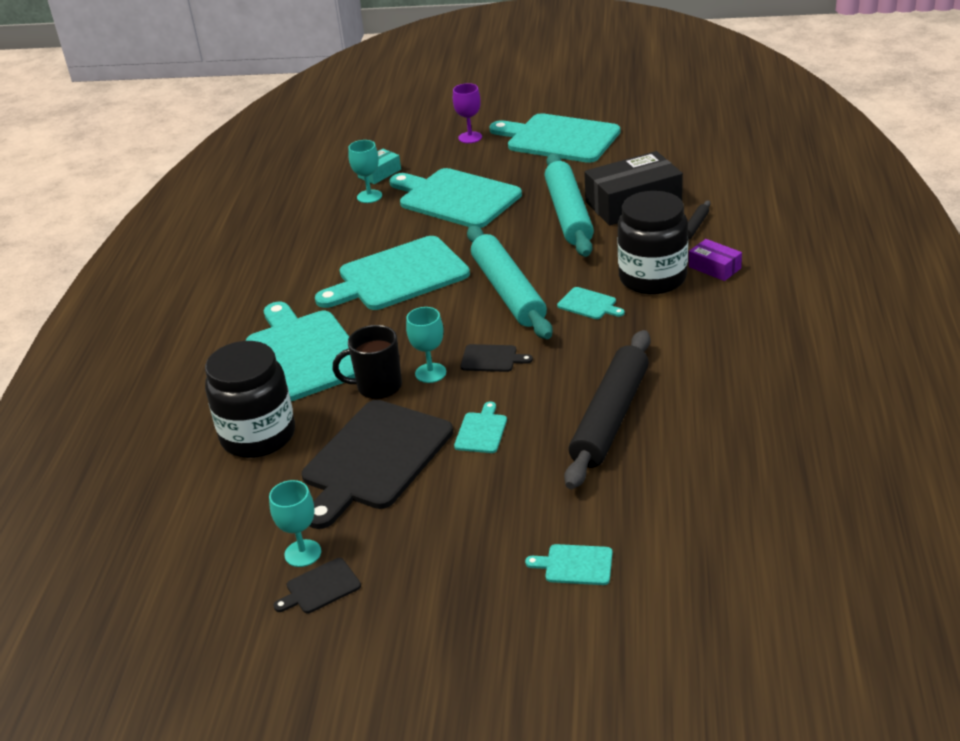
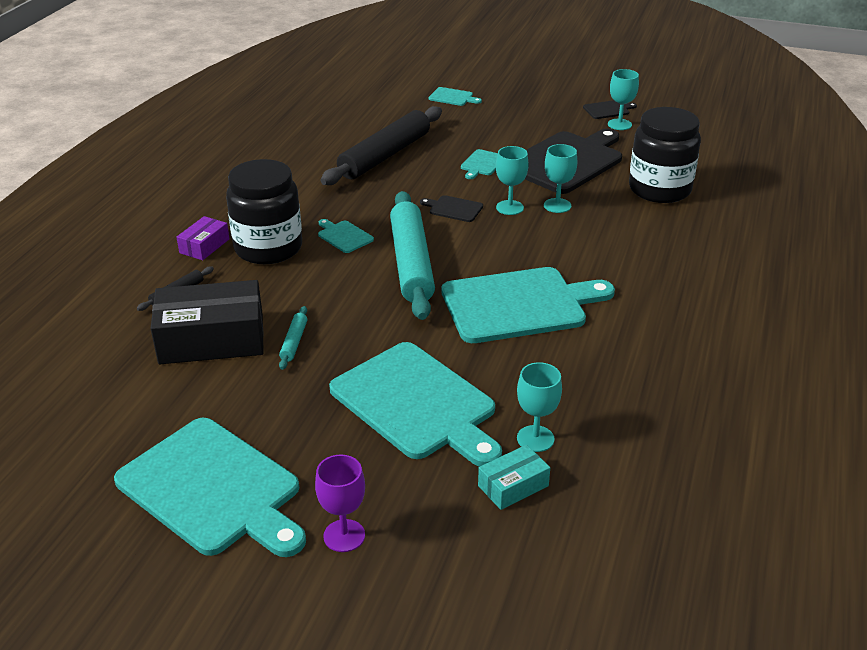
camera: 170 degrees left, 0 degrees up
(304, 353) = (624, 245): turquoise cutting board -> none
(378, 387) = (557, 205): black mug -> turquoise goblet
(568, 214) = (294, 342): turquoise rolling pin -> turquoise rolling pin, size x0.40
(714, 267) = (204, 246): purple box -> purple box turned 60 degrees clockwise

